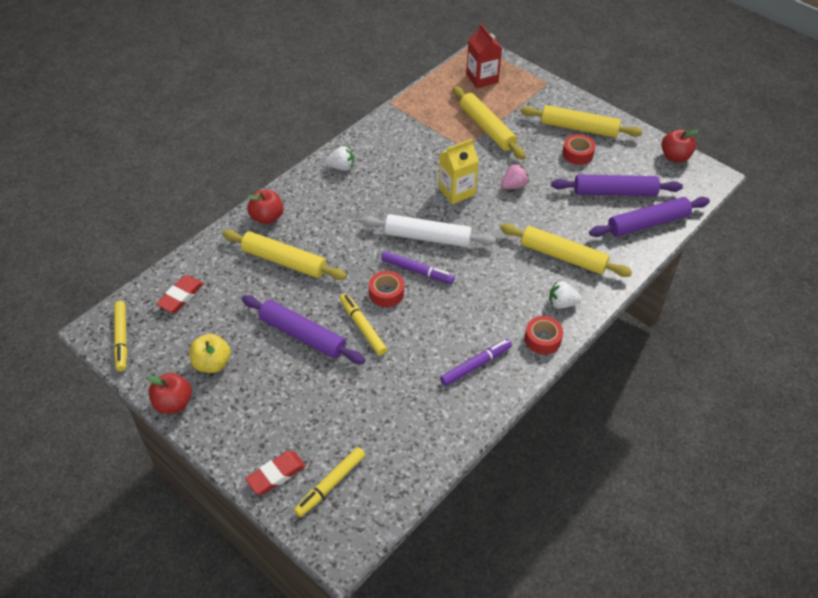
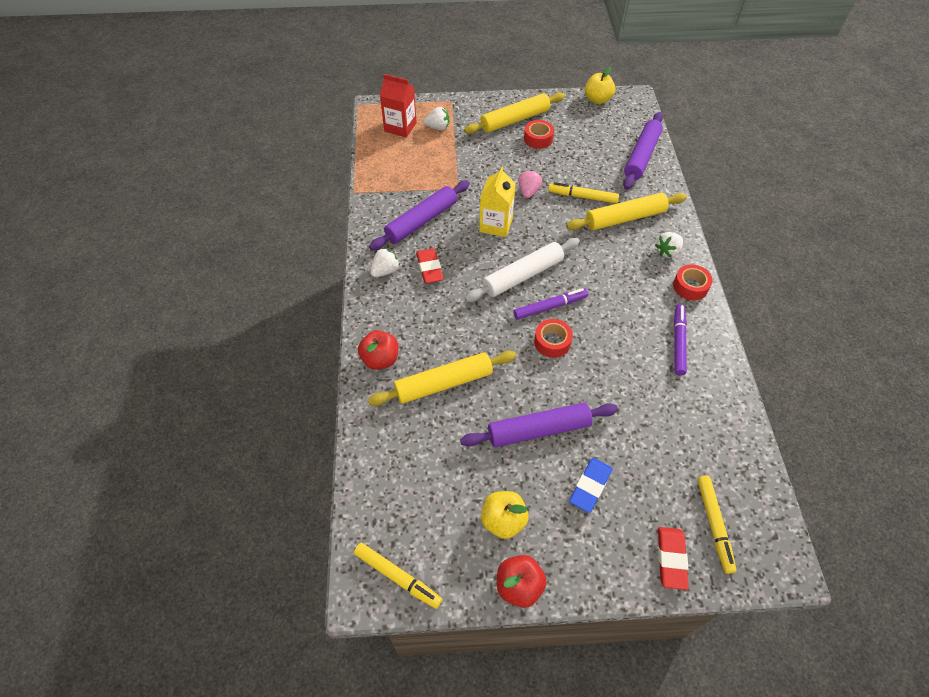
camera: 45 degrees left, 5 degrees up
(181, 296) = (399, 490): red eraser -> red eraser (429, 268)
(287, 392) = (590, 486): none -> blue eraser
(362, 327) = (571, 383): yellow marker -> yellow marker (582, 197)
(487, 128) = (454, 162): yellow rolling pin -> none
(510, 96) = (438, 127): none -> white strawberry
(615, 192) = (595, 149): purple rolling pin -> purple rolling pin (421, 221)
(675, 157) = (597, 99): red apple -> yellow apple

